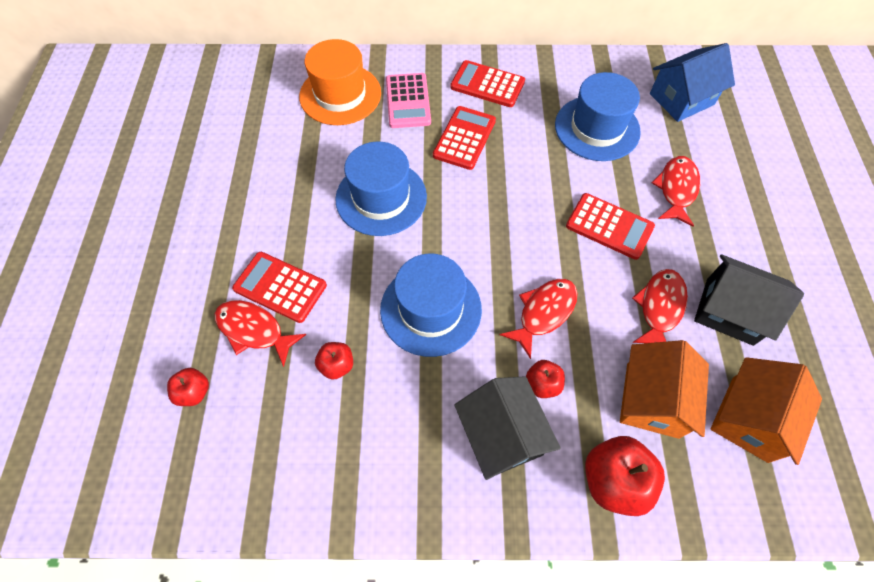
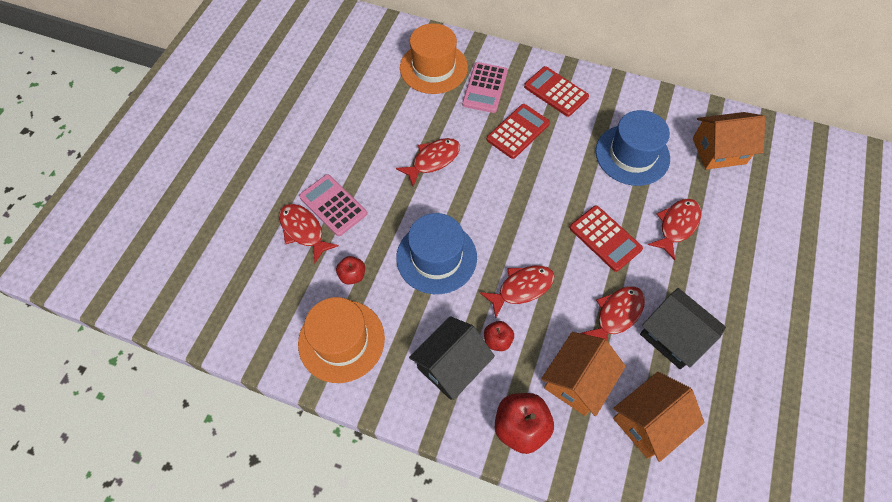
camera: 20 degrees right, 0 degrees up
(194, 392) = (248, 261): red apple -> none
(280, 287) = (333, 205): red calculator -> pink calculator
(354, 453) = (341, 340): none -> orange hat
(381, 198) = (433, 160): blue hat -> red fish
(502, 435) = (451, 366): black house -> black house turned 45 degrees clockwise
(681, 99) = (718, 151): blue house -> orange house

